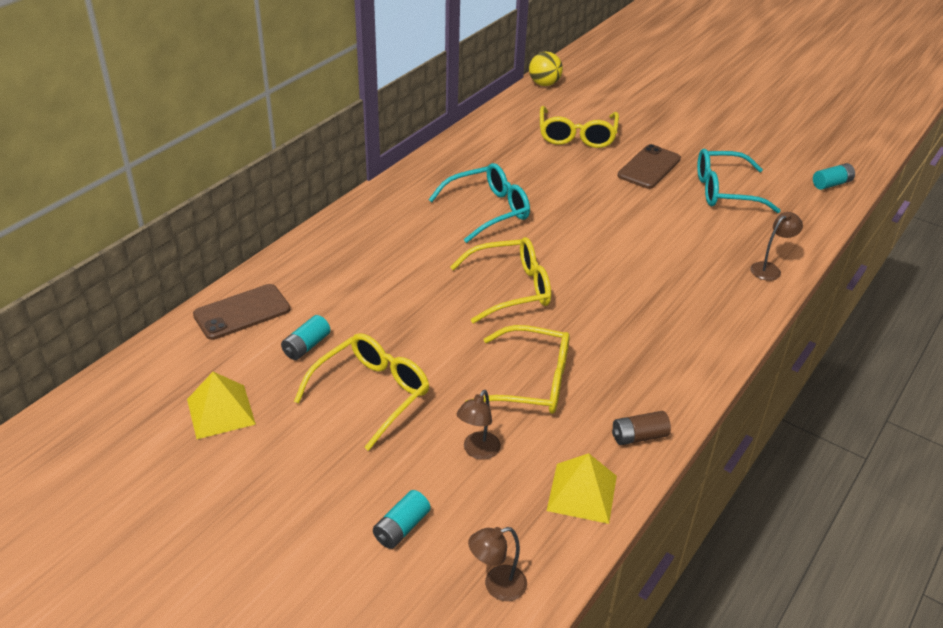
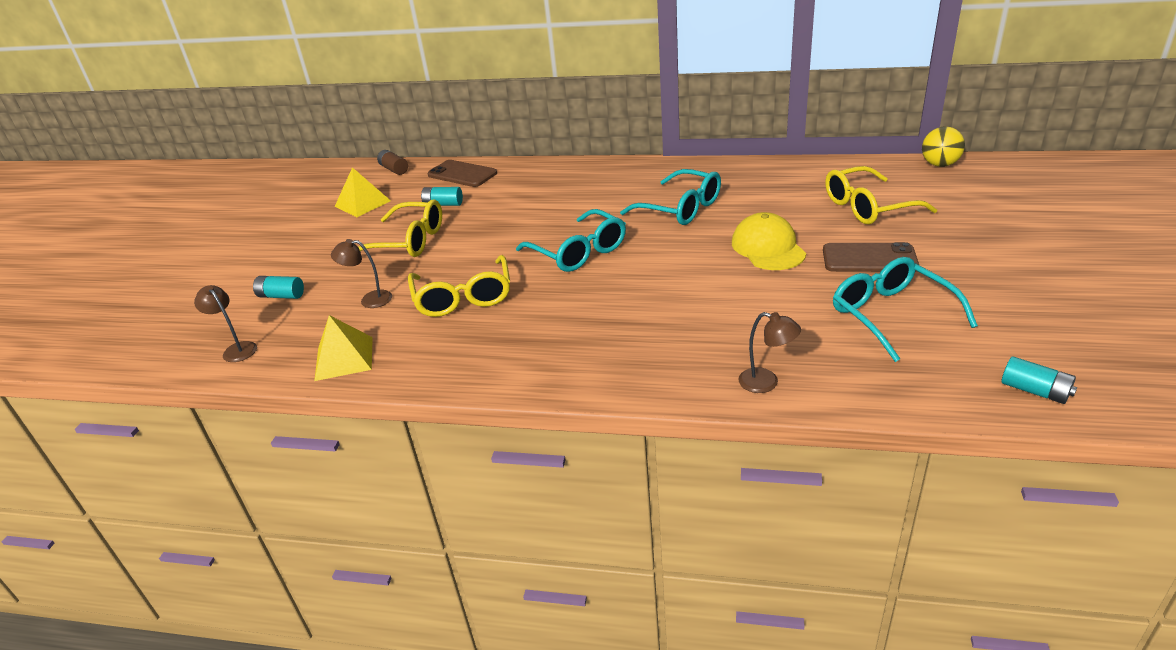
camera: 70 degrees right, 5 degrees down
(511, 288) = (578, 252): yellow glasses -> turquoise glasses
(595, 198) = (768, 248): none -> yellow cap
(639, 436) = (426, 368): brown battery -> brown battery (394, 169)

